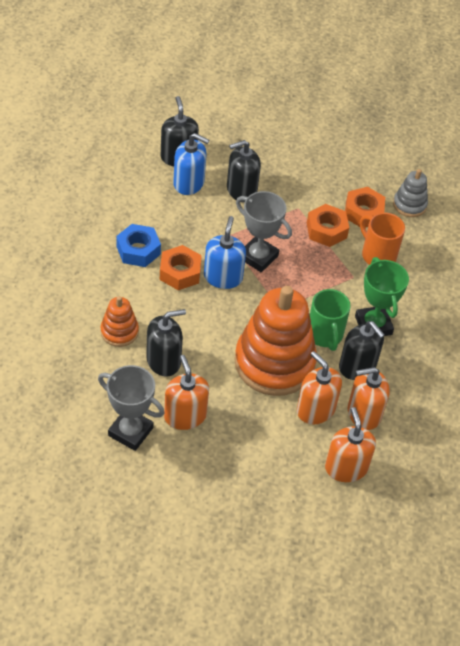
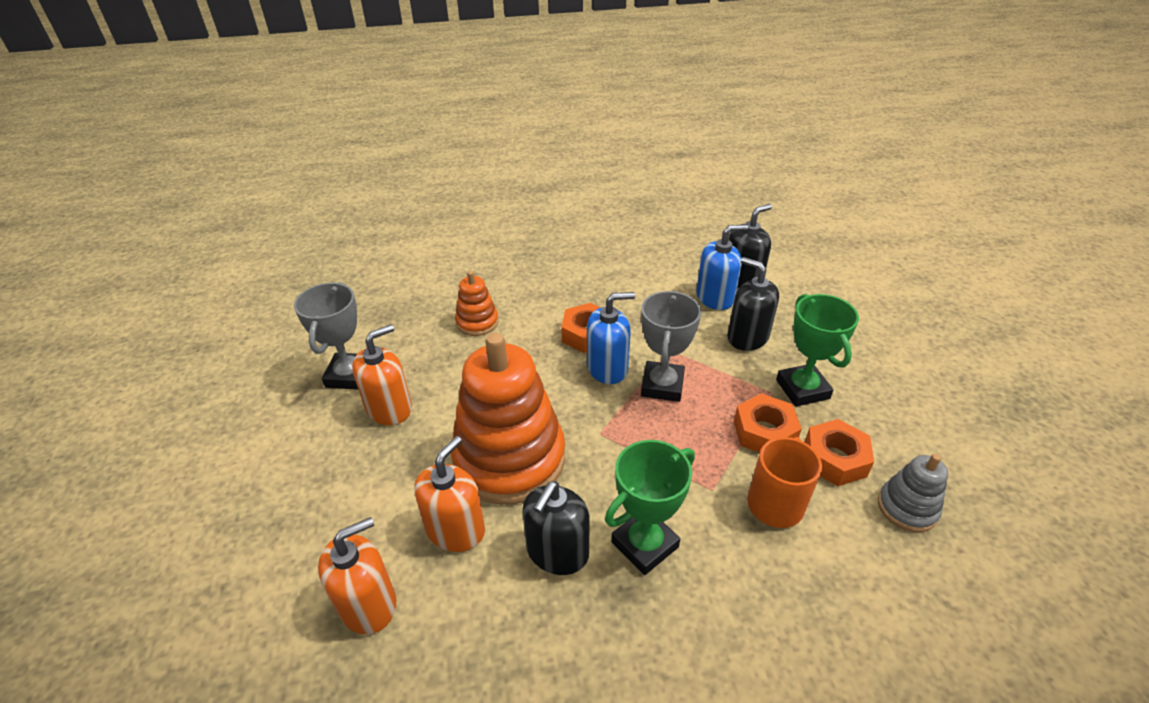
camera: 70 degrees right, 10 degrees down
(138, 250) = (592, 297): blue nut -> none
(163, 360) = (458, 365): black soap dispenser -> none
(189, 183) = (715, 297): blue soap dispenser -> blue soap dispenser turned 105 degrees counterclockwise
(304, 192) = (802, 389): none -> green trophy
(325, 335) = (588, 494): green mug -> none
(363, 413) = (477, 591): orange soap dispenser -> none

